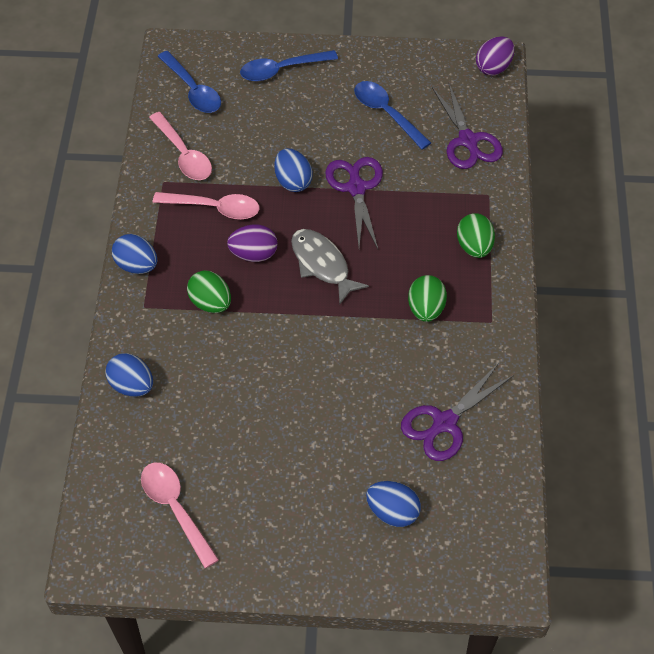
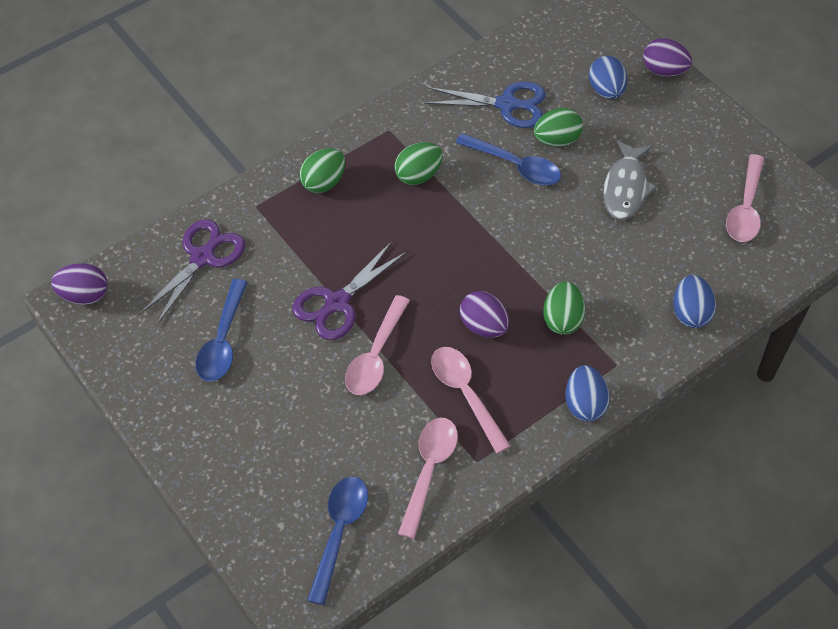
camera: 130 degrees left, 0 degrees up
(281, 70) = (240, 472): blue spoon -> blue spoon (515, 166)
(293, 181) = (375, 356): blue egg -> pink spoon
(322, 264) = (444, 270): grey fish -> grey fish (625, 188)
(373, 429) = (557, 140): none -> green egg
(373, 581) = (664, 70): none -> purple egg
(444, 423) = (507, 105): purple scissors -> blue scissors

